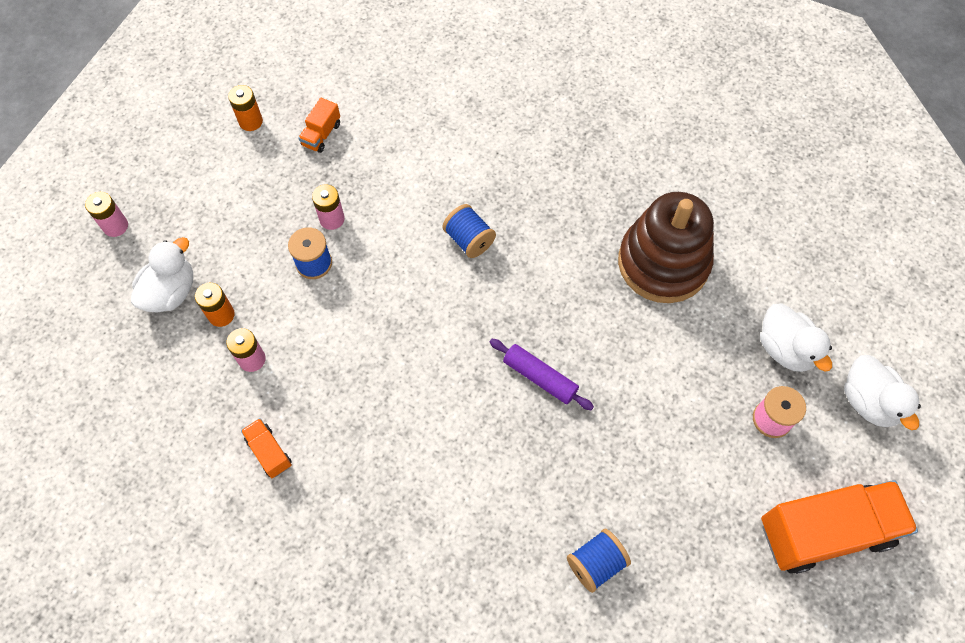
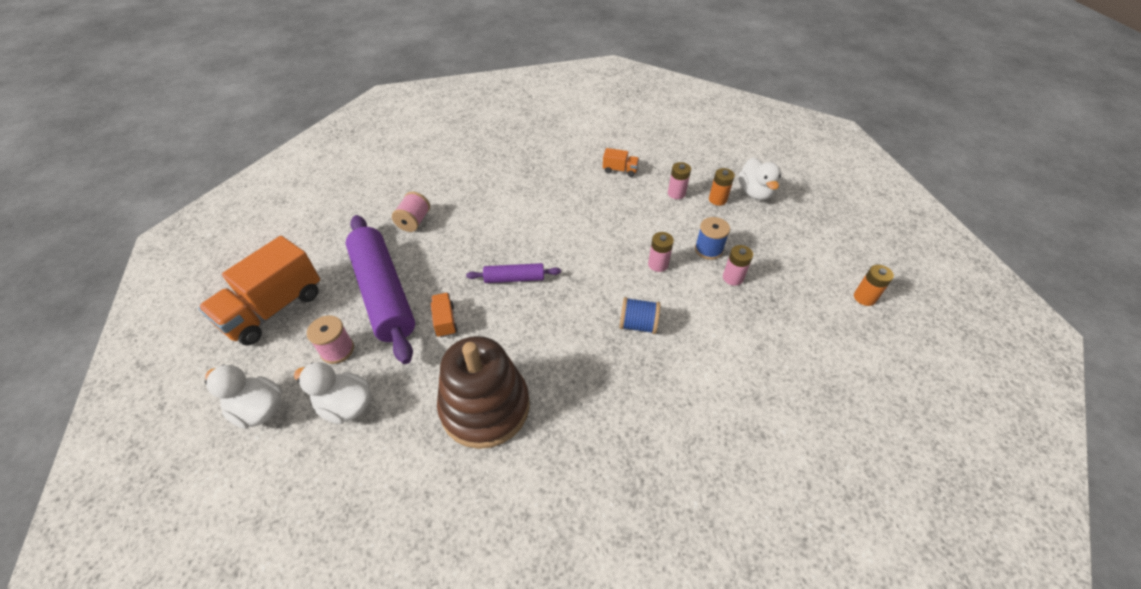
camera: 140 degrees right, 15 degrees down
(115, 226) = (827, 199): pink battery -> pink battery (658, 264)
(321, 134) = (814, 322): orange truck -> orange truck (445, 321)
(596, 563) = (414, 221): blue spool -> pink spool
(691, 463) = (384, 293): none -> purple rolling pin

